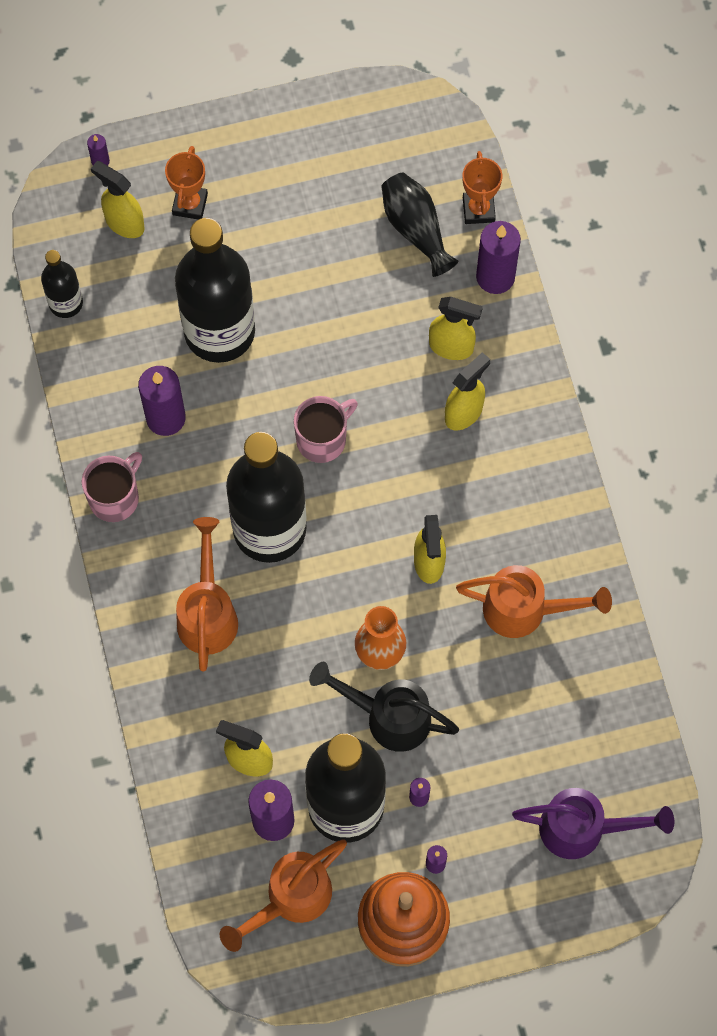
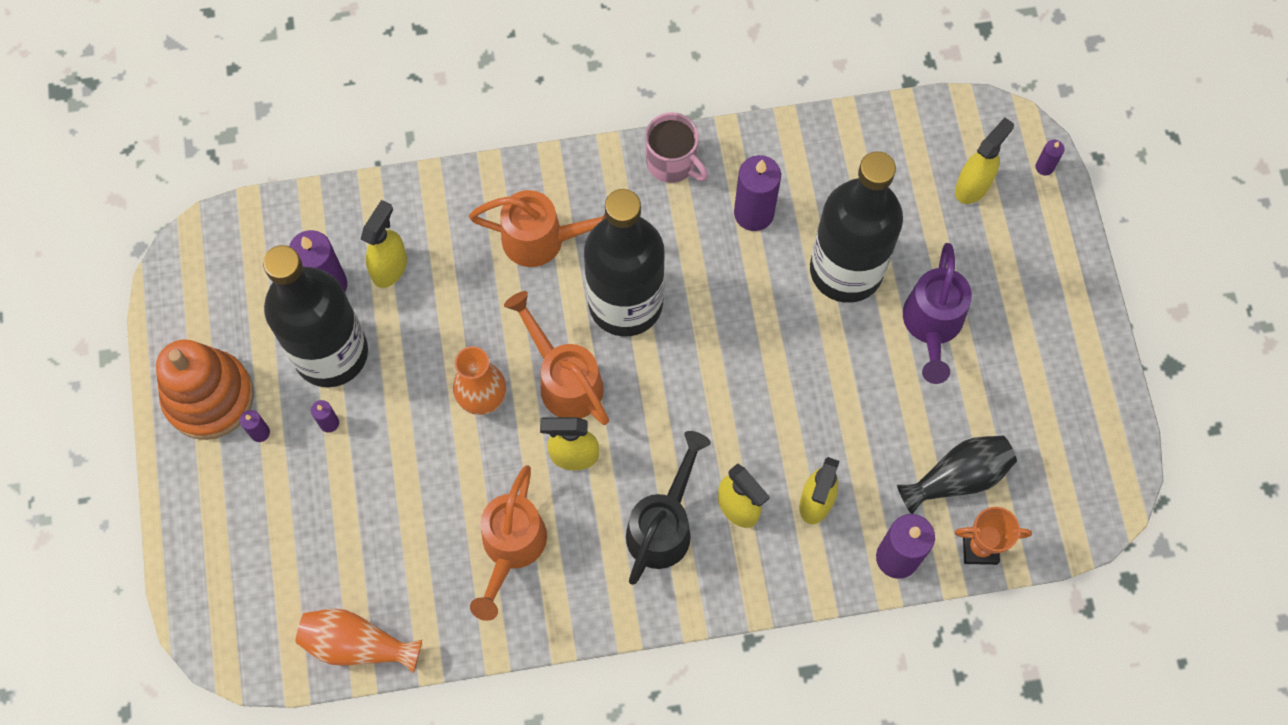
camera: 95 degrees right, 0 degrees up
(66, 303) = (885, 127): black bottle -> none
(190, 204) = (993, 250): orange trophy -> none
(290, 899) = (248, 295): orange watering can -> orange watering can (564, 379)
(322, 439) = (719, 361): pink mug -> none
(387, 716) = (416, 400): black watering can -> black watering can (664, 525)
(584, 829) = (271, 582): purple watering can -> purple watering can (931, 327)
(632, 739) = (357, 644): none -> orange vase

